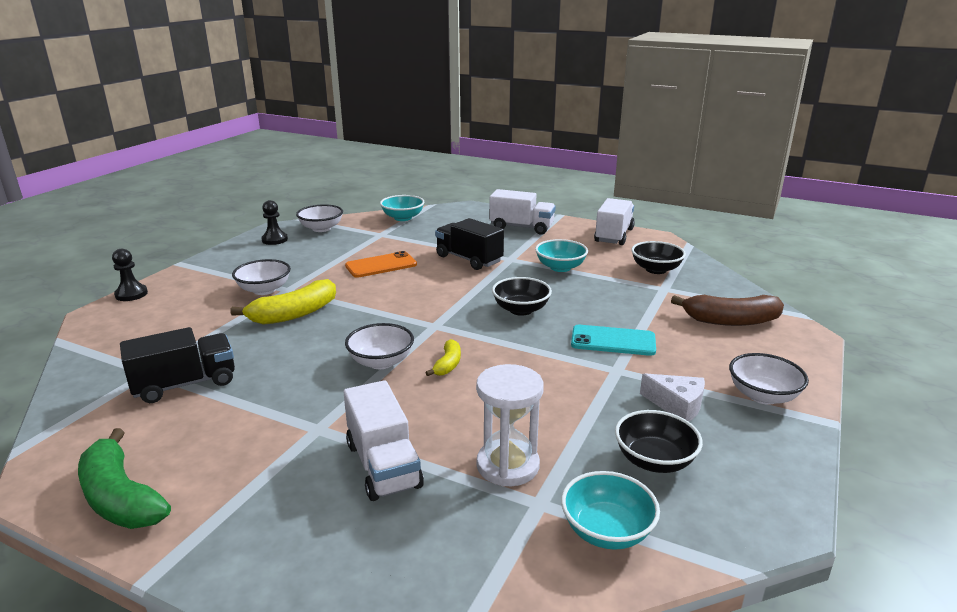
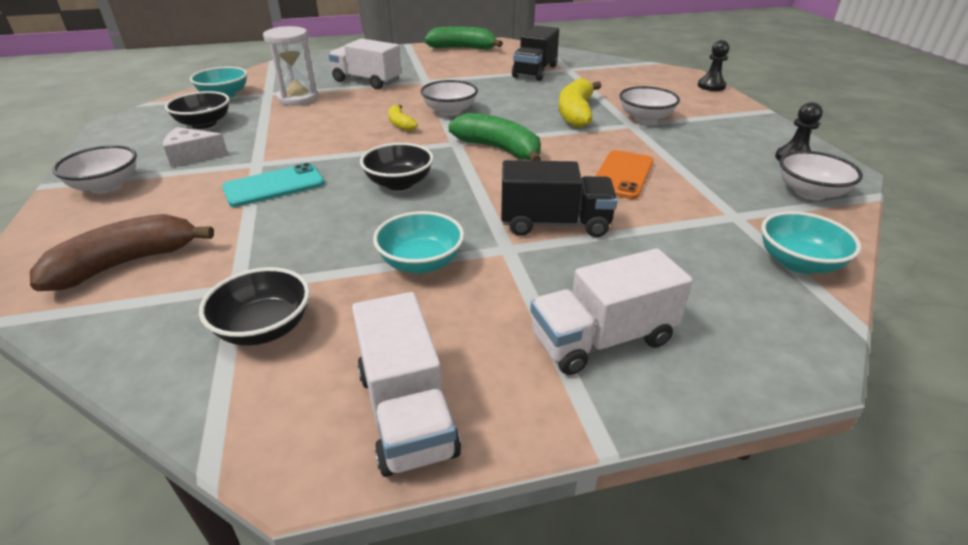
camera: 140 degrees right, 10 degrees up
(415, 308) = (499, 149): none -> green banana

